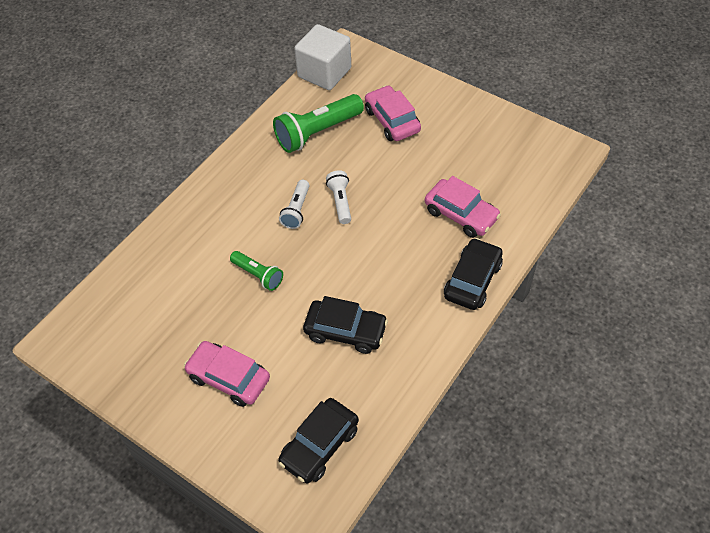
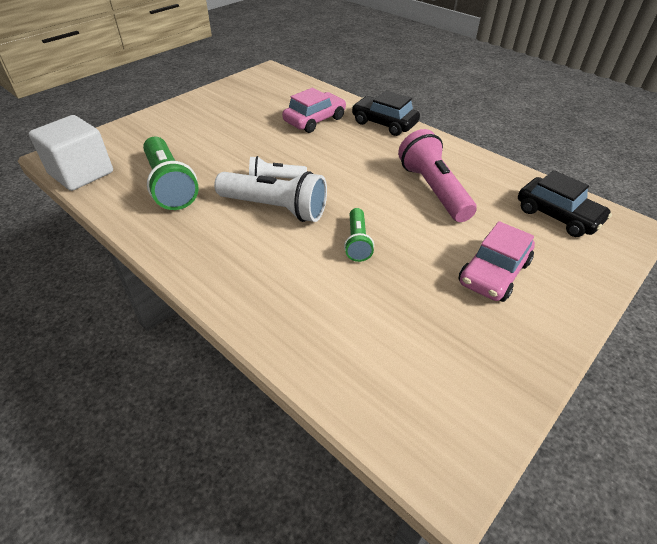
camera: 85 degrees left, 10 degrees down
(258, 275) = (357, 242): green flashlight -> green flashlight turned 135 degrees clockwise
(297, 210) = (275, 208): white flashlight -> white flashlight, size x1.79
(345, 331) = (433, 190): black car -> pink flashlight
(392, 120) = (184, 140): pink car -> none

